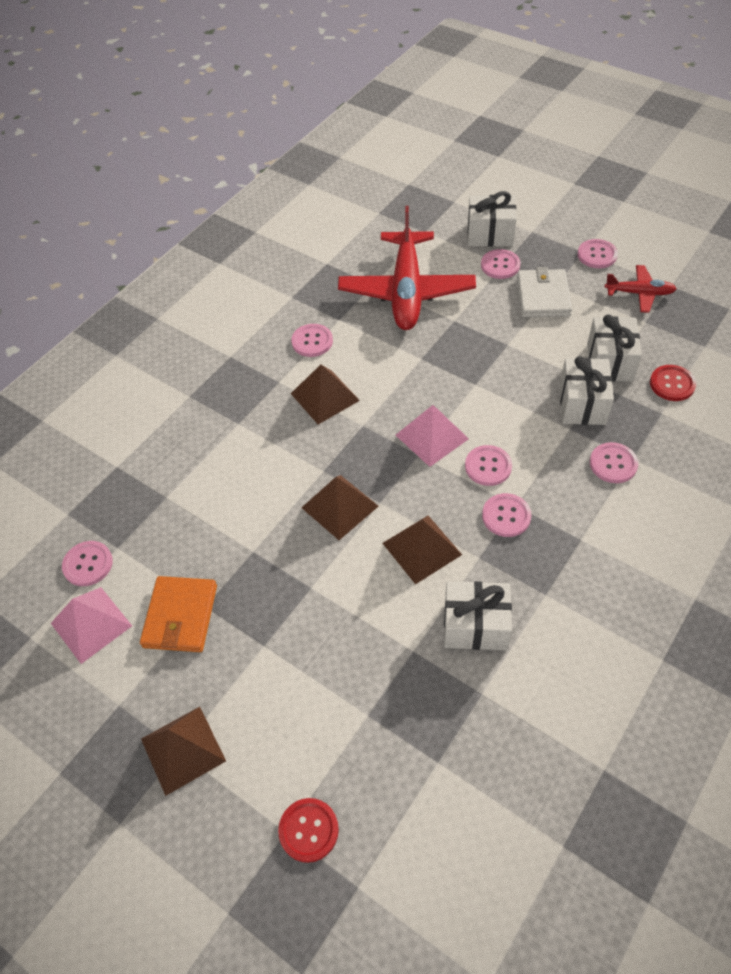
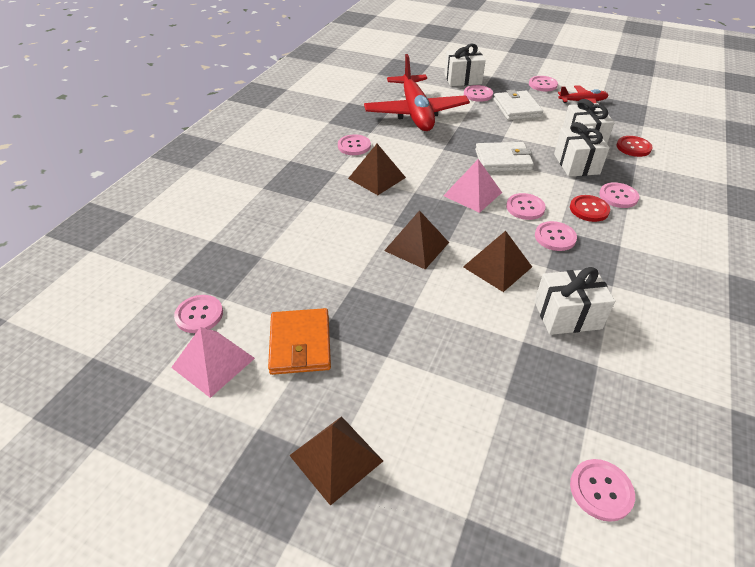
camera: 15 degrees left, 10 degrees down
(308, 830) = (489, 511): red button -> red button (589, 209)
(424, 831) = (601, 490): none -> pink button
(490, 386) = (503, 160): none -> white wallet

